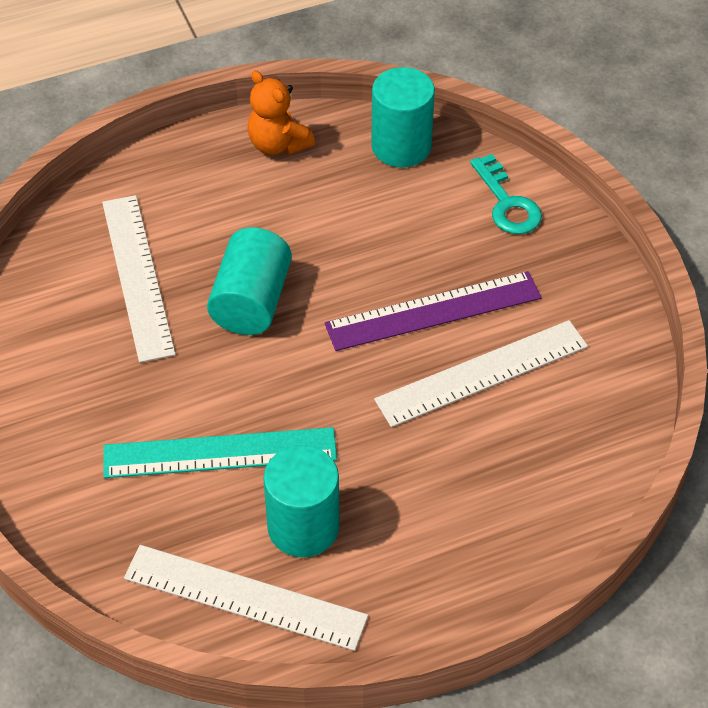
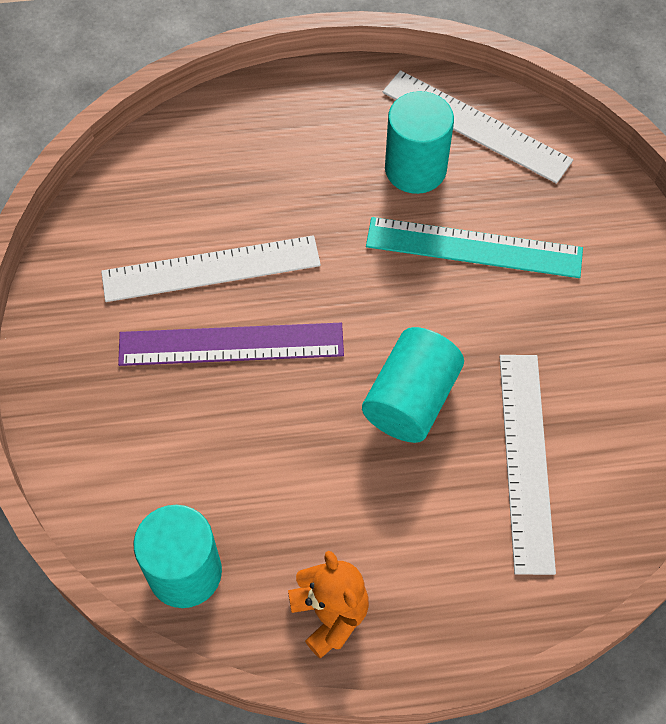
camera: 165 degrees left, 10 degrees up
(507, 203) = (100, 458): turquoise key -> none

